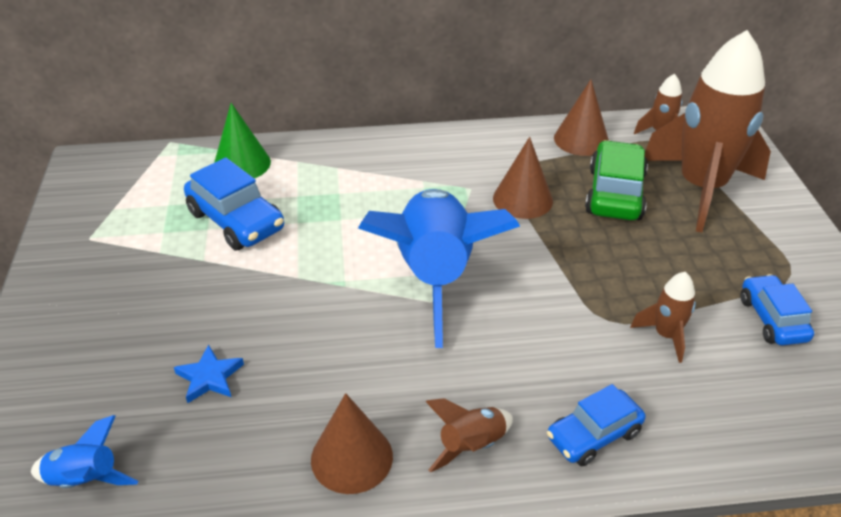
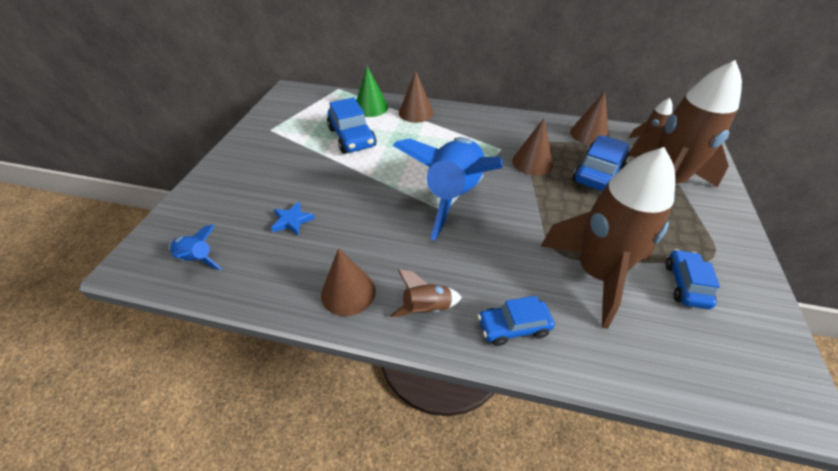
camera: 20 degrees right, 5 degrees up
(318, 158) = (416, 113): none -> brown cone
(615, 193) = (598, 172): green car -> blue car
(666, 335) = (596, 274): brown rocket -> brown rocket, size x2.36

